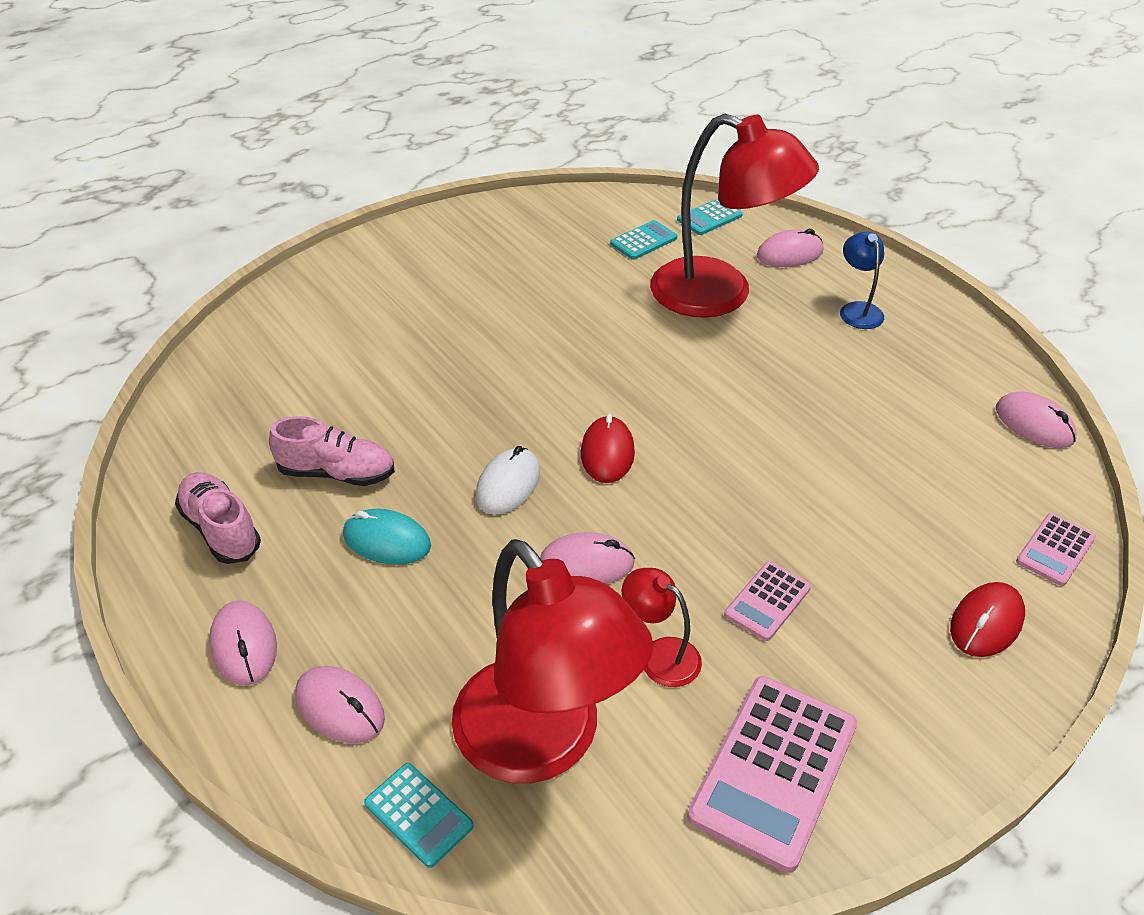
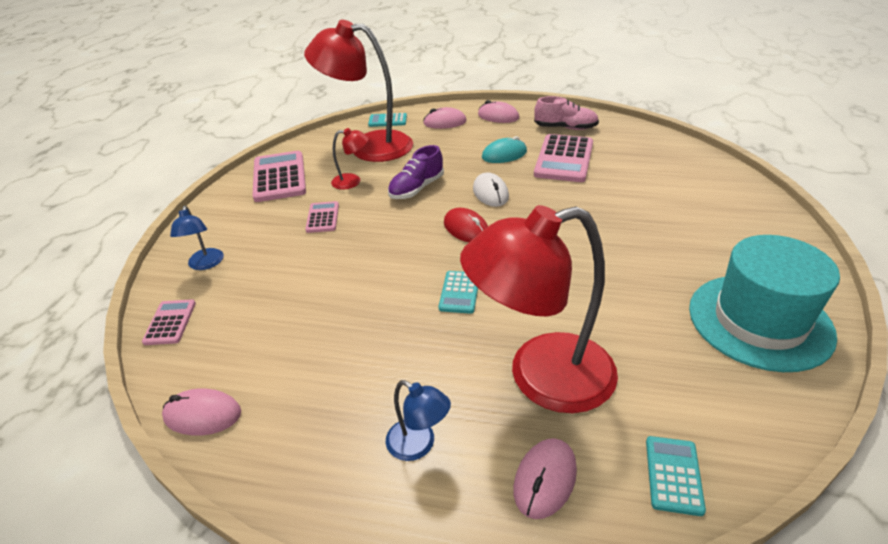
camera: 140 degrees right, 5 degrees down
(337, 473) = (564, 159): pink shoe -> pink calculator
(509, 234) = (759, 321): none -> turquoise hat
(586, 563) = (416, 189): pink mouse -> purple shoe
(643, 241) = (672, 392): turquoise calculator -> turquoise calculator (459, 292)
(986, 623) = (205, 264): red mouse -> blue lamp

